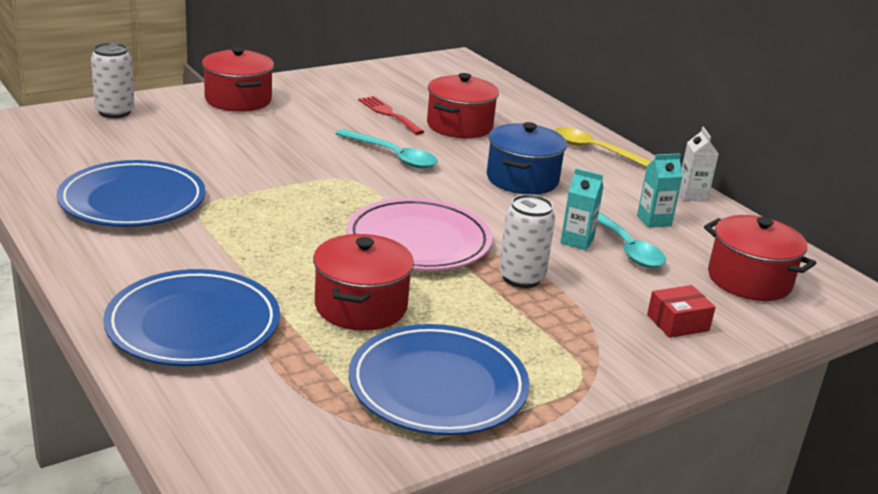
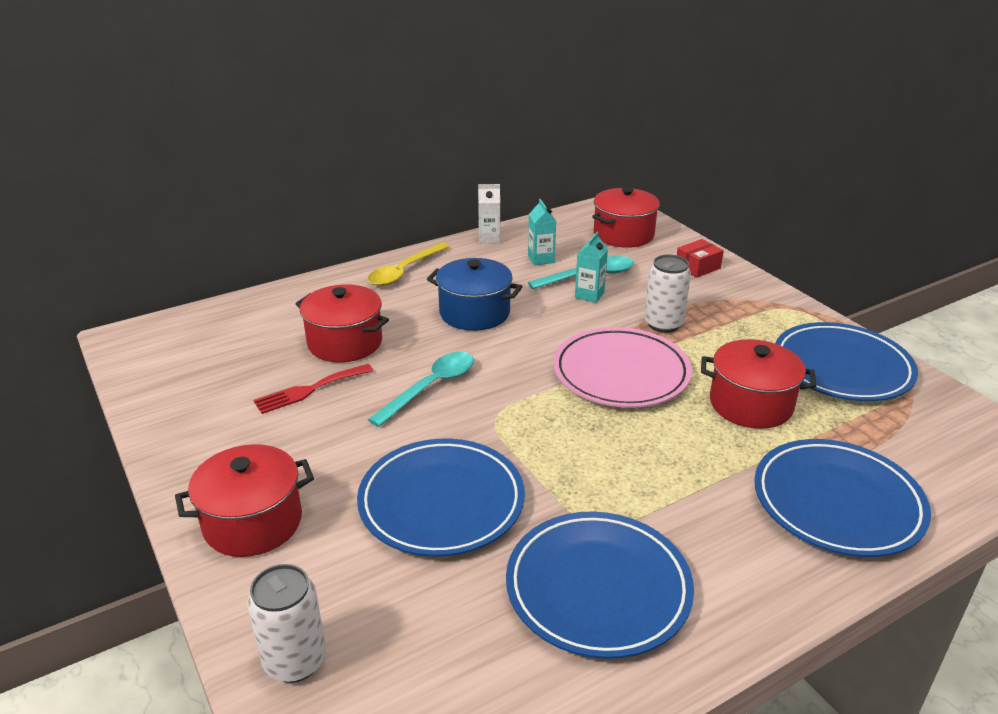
camera: 85 degrees left, 5 degrees up
(243, 154) = (441, 502): none -> blue plate
(678, 323) = (697, 267): red box -> red box turned 75 degrees clockwise

